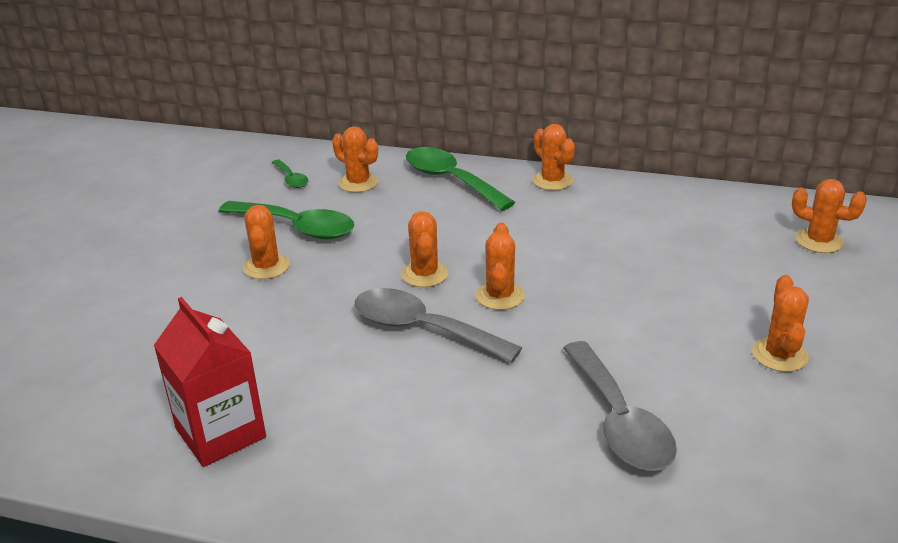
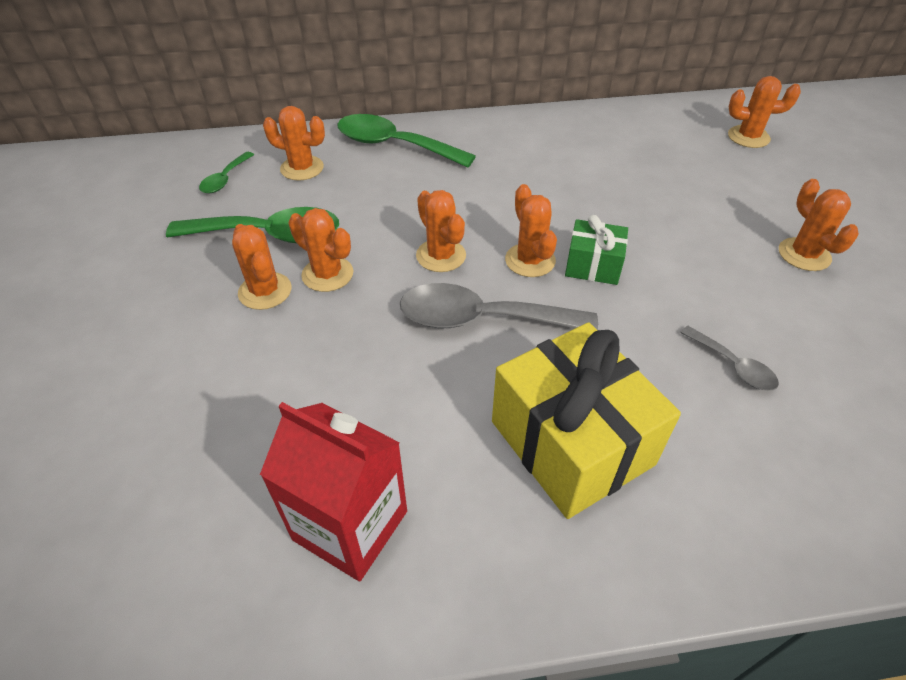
camera: 25 degrees left, 15 degrees up
(291, 179) = (225, 179): green spoon -> green spoon turned 75 degrees clockwise
(426, 433) = (571, 442): none -> yellow gift
(552, 181) = (490, 126): orange cactus -> orange cactus (327, 274)
(555, 313) = (593, 265): none -> green gift
(619, 421) = (733, 366): grey spoon -> grey spoon, size x0.51

